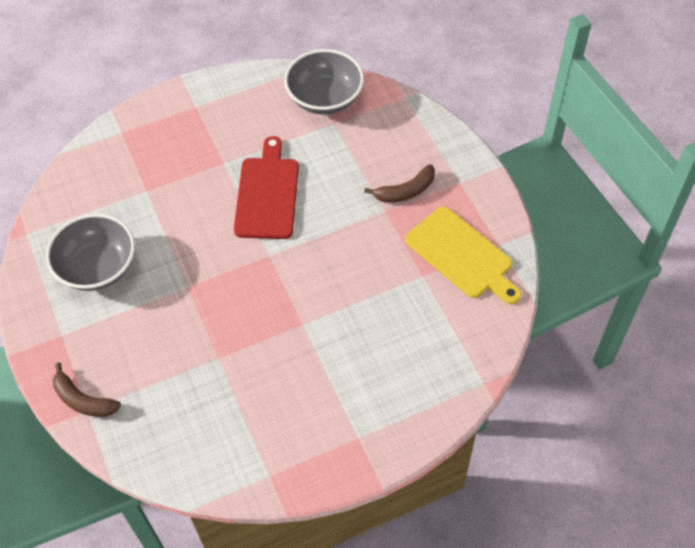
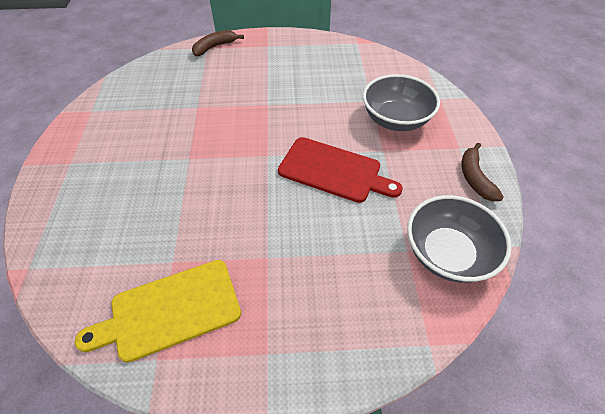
camera: 110 degrees right, 5 degrees down
(97, 267) = (311, 67): grey bowl -> grey bowl (395, 119)
(405, 191) = (283, 287): brown banana -> brown banana (475, 178)

